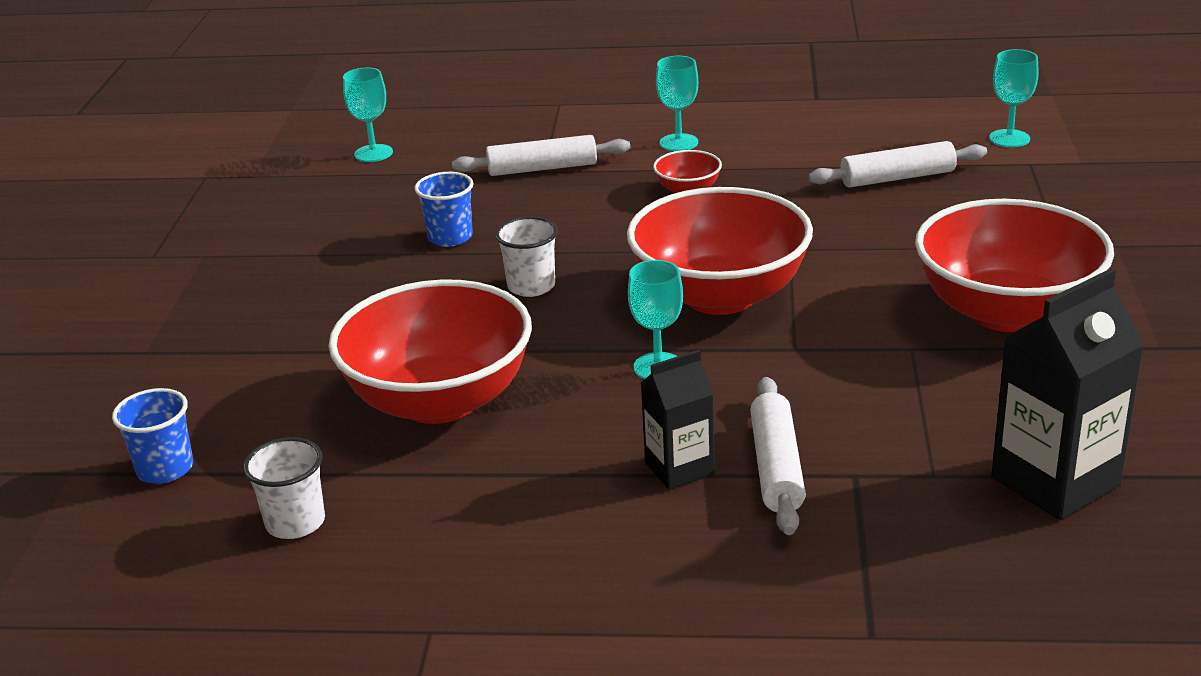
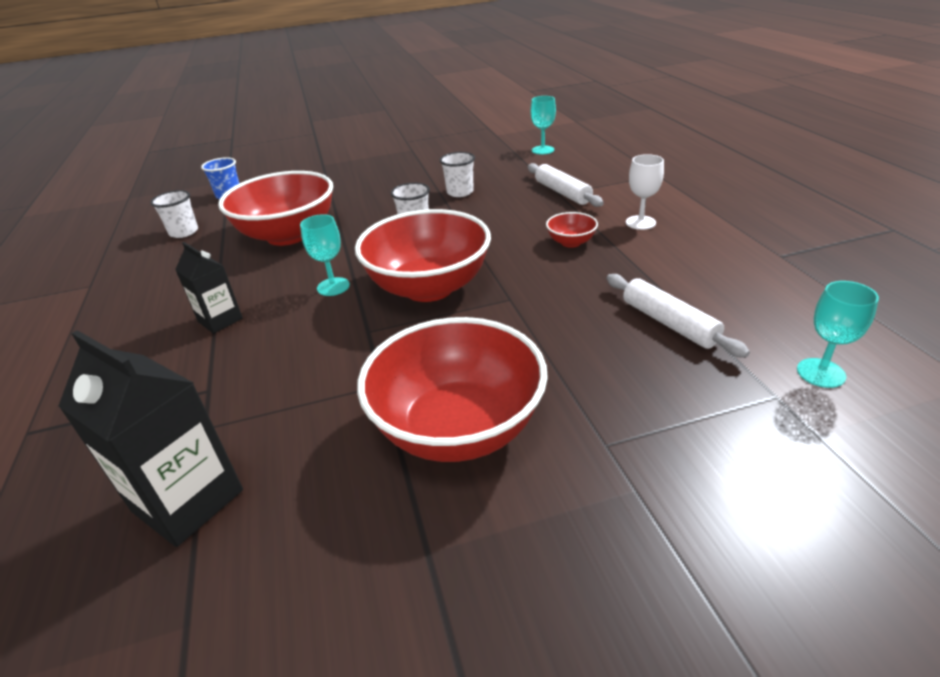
camera: 70 degrees right, 5 degrees up
(450, 237) = (460, 192): blue cup -> white cup
(679, 143) = (640, 222): turquoise goblet -> white goblet
(776, 467) = (219, 355): white rolling pin -> none

